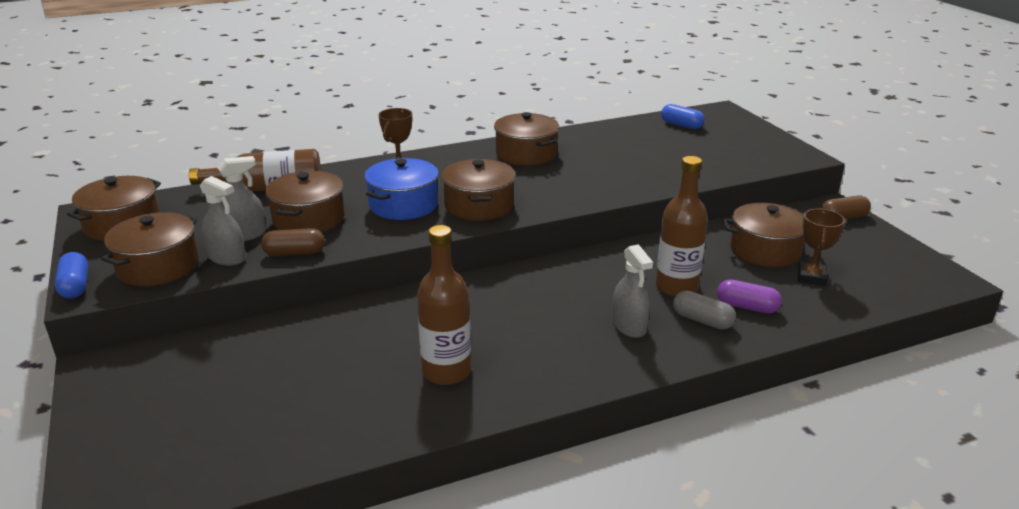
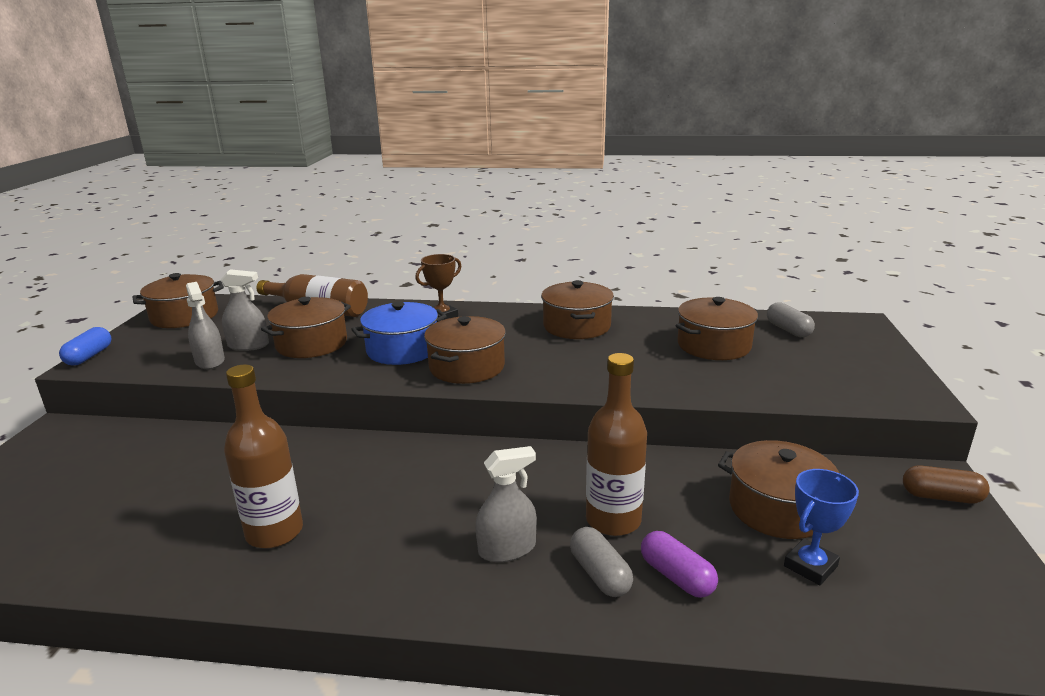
camera: 30 degrees right, 5 degrees down
(158, 266) = (157, 356): brown pot -> brown pot (713, 345)
(294, 253) = (260, 371): brown capsule -> none
(629, 326) = (507, 549): grey spray bottle -> grey spray bottle turned 120 degrees counterclockwise
(681, 125) = (788, 330): blue capsule -> grey capsule
(811, 277) = (810, 566): brown trophy -> blue trophy

